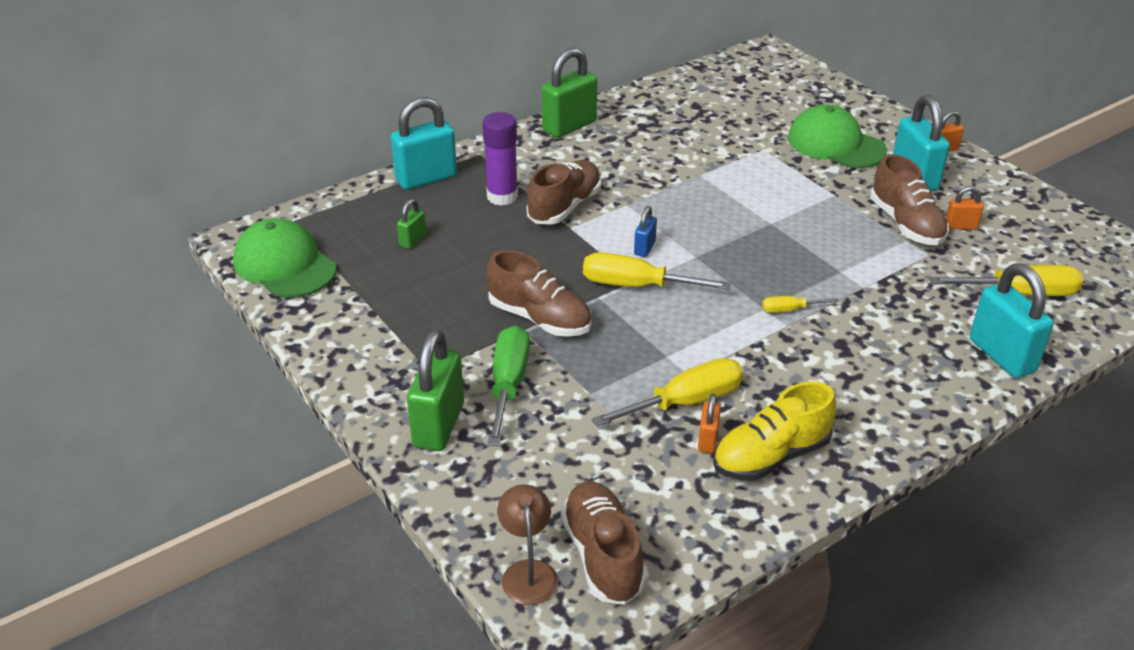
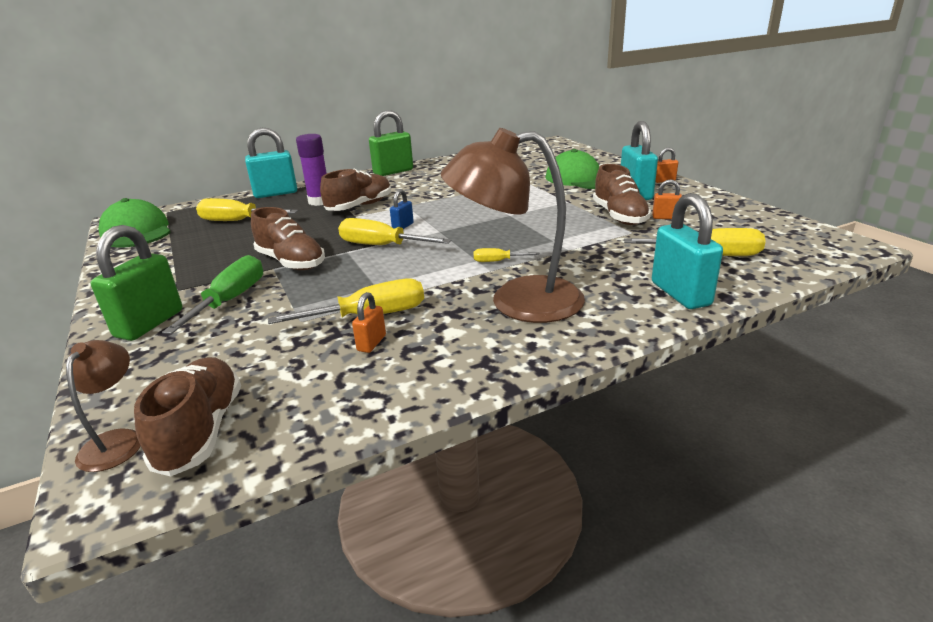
camera: 10 degrees right, 10 degrees down
(413, 240) = (237, 221): green padlock -> yellow screwdriver
(771, 456) = (423, 358): yellow shoe -> none
(835, 374) = (517, 301): none -> brown lamp

